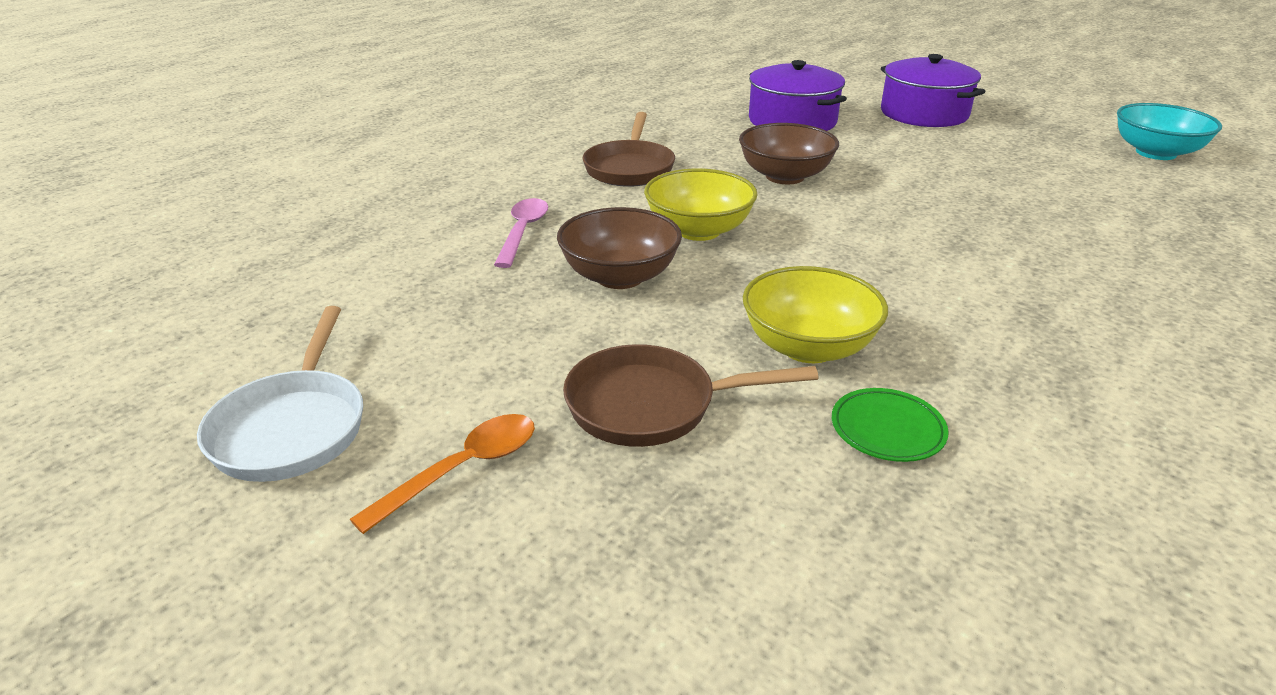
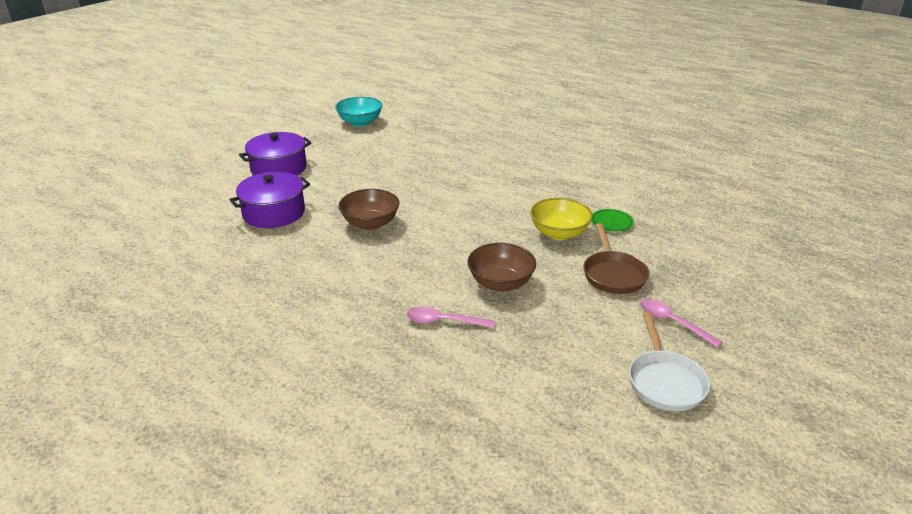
camera: 90 degrees left, 0 degrees up
(292, 427) = (665, 381): white pan -> white pan turned 90 degrees clockwise
(463, 469) = (672, 322): orange spoon -> pink spoon
(630, 168) = (344, 280): brown pan -> none
(698, 230) = (444, 256): yellow bowl -> none

